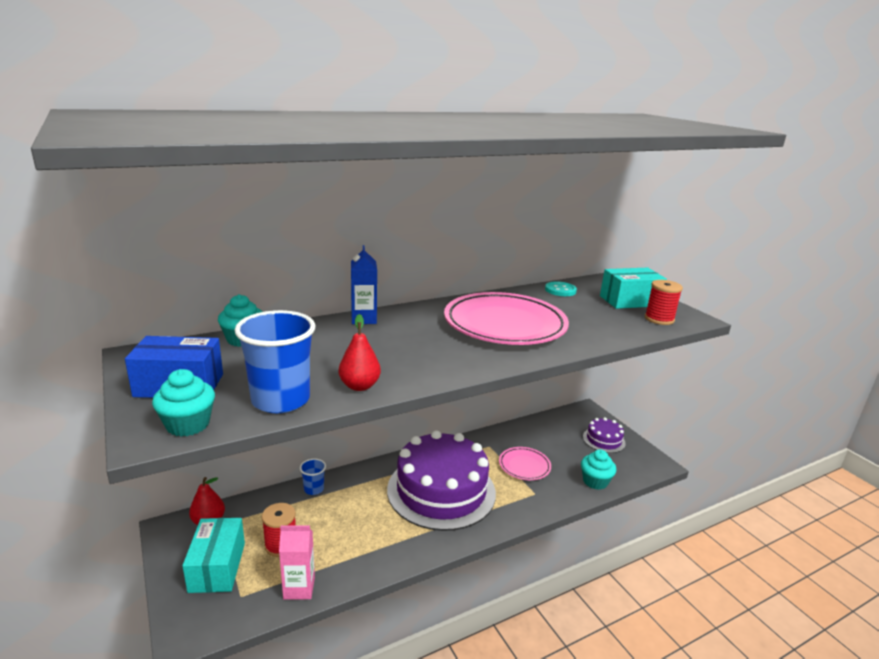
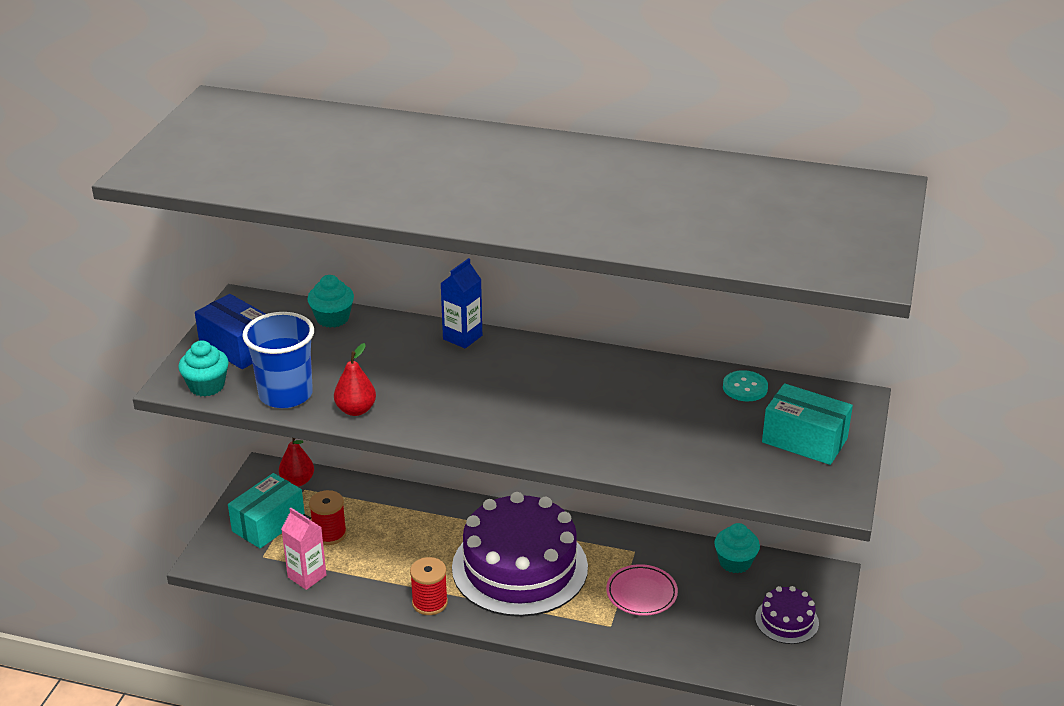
camera: 45 degrees right, 10 degrees up
(314, 489) = (407, 499): blue cup -> none
(504, 325) = (588, 406): pink plate -> none
(595, 481) = (697, 654): turquoise cupcake -> turquoise cupcake (735, 562)
(659, 319) = (786, 480): red spool -> red spool (429, 603)

